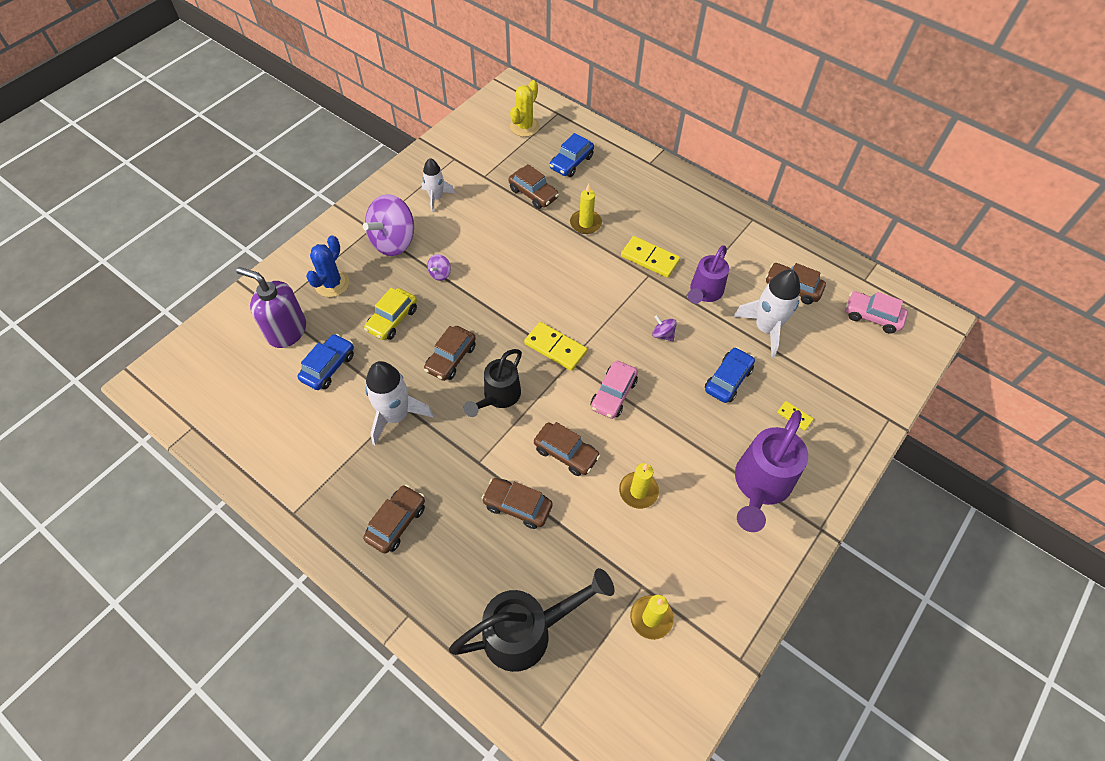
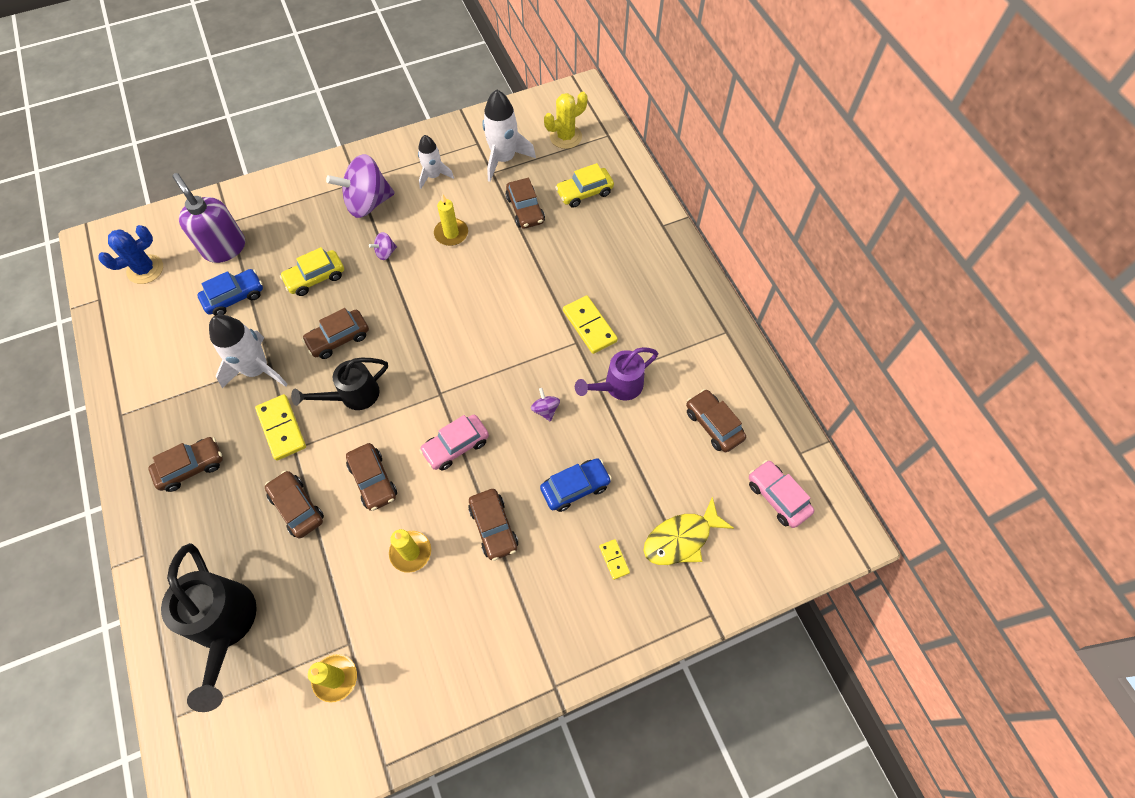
camera: 30 degrees right, 5 degrees up
(332, 283) = (289, 220): blue cactus -> blue cactus (145, 269)
(528, 631) = (225, 627): black watering can -> black watering can turned 60 degrees clockwise
(555, 348) = (436, 374): yellow domino -> yellow domino (281, 428)
(571, 162) = (584, 192): blue car -> yellow car
(585, 223) = (553, 262): yellow candle -> yellow candle (451, 233)
(689, 439) = (493, 527): none -> brown car
(759, 486) = (527, 611): purple watering can -> none
(765, 328) = (653, 454): white rocket -> white rocket (504, 159)
(829, 377) = (681, 538): none -> yellow fish

